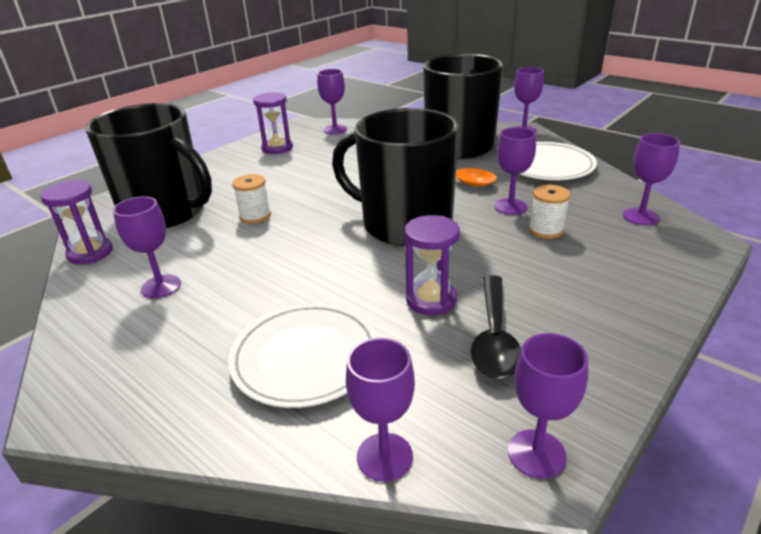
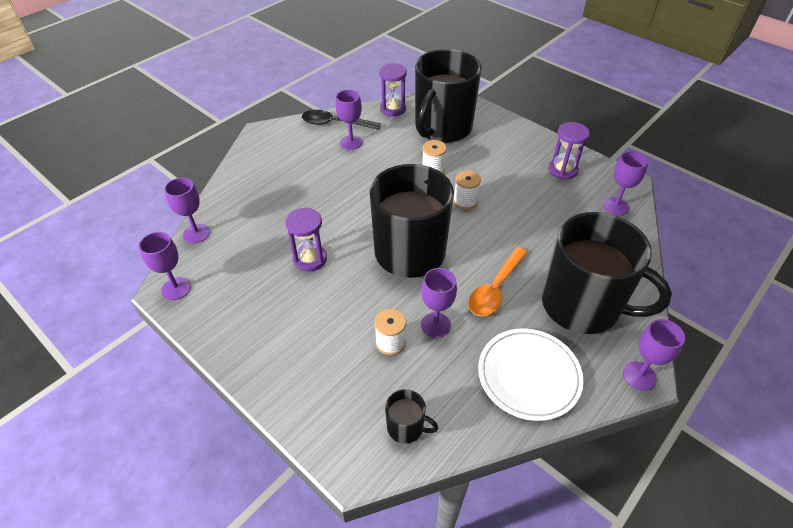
camera: 90 degrees right, 15 degrees up
(305, 358) = (272, 204): white plate -> none
(319, 195) = (465, 201): none -> white spool
(494, 337) = (265, 285): black spoon -> black spoon (335, 124)
(640, 216) = (406, 427): purple goblet -> black mug

